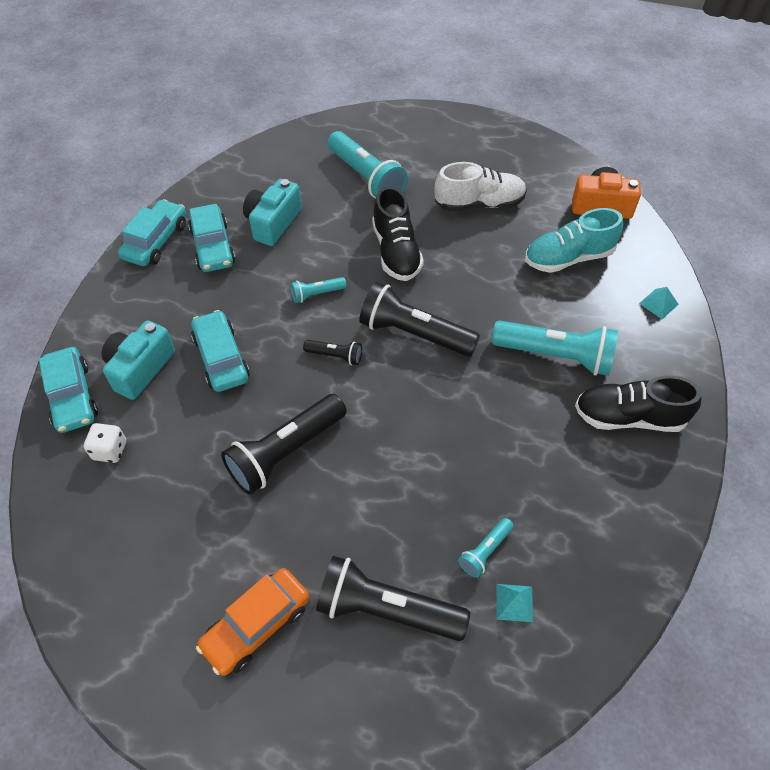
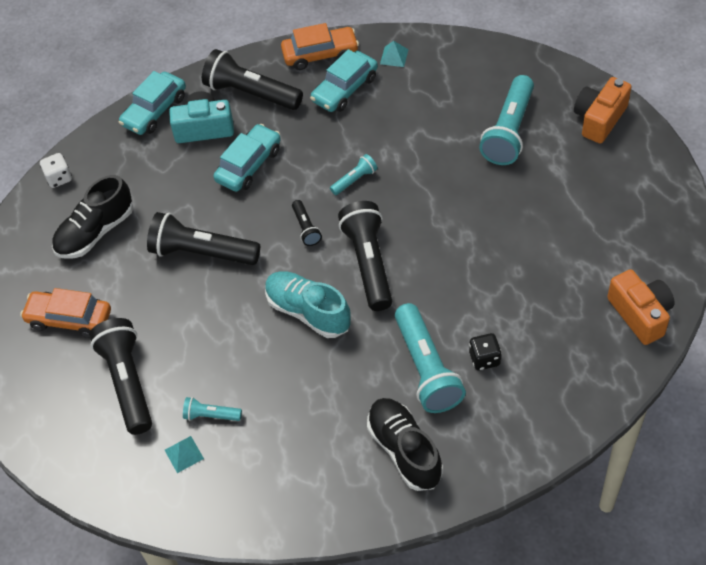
camera: 60 degrees right, 0 degrees up
(110, 450) = (131, 159): white dice -> white dice (59, 178)
(141, 311) = (251, 93): none -> black flashlight
(156, 241) = (320, 54): turquoise car -> orange car
(273, 223) = (401, 107): turquoise camera -> none
(317, 294) = (354, 180): turquoise flashlight -> turquoise flashlight turned 105 degrees clockwise
(396, 252) = (443, 201): black shoe -> black shoe (95, 232)
(406, 128) = (599, 119): none -> orange camera
(479, 204) = (553, 224): white shoe -> none
(568, 258) = (547, 322): turquoise shoe -> turquoise shoe (308, 312)
(574, 314) = (484, 359): none -> black dice
(658, 303) = (553, 416): turquoise pyramid -> turquoise pyramid (394, 56)

